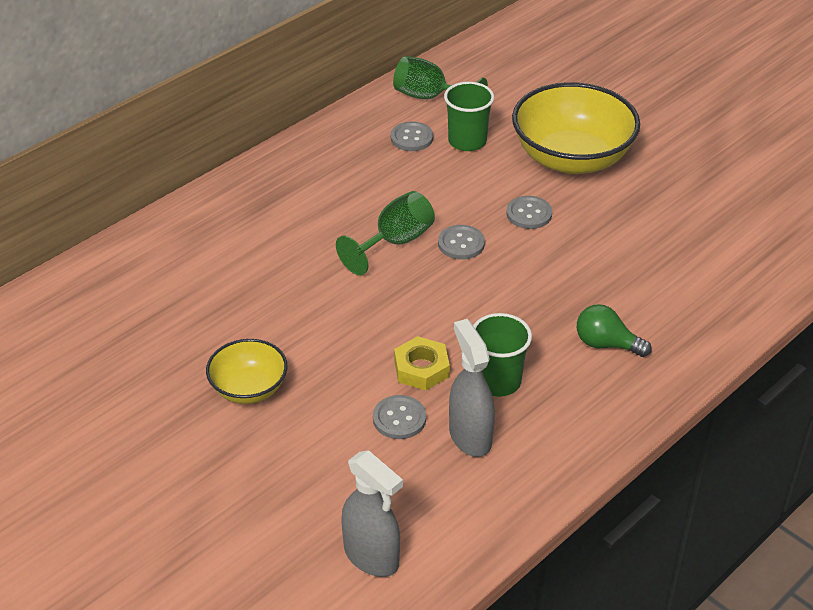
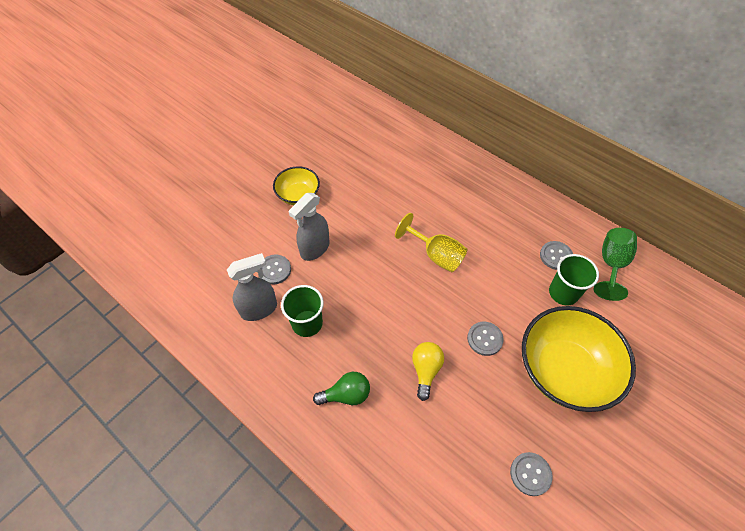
camera: 85 degrees right, 15 degrees up
(371, 556) = (173, 265): grey spray bottle -> grey spray bottle (314, 249)
(395, 242) = (436, 255): green goblet -> yellow goblet
(421, 369) = (317, 279): yellow nut -> none
(461, 244) = (442, 295): grey button -> grey button (530, 474)
(571, 269) = (426, 370): none -> yellow light bulb
(606, 344) = (346, 395): green light bulb -> green light bulb turned 60 degrees clockwise

